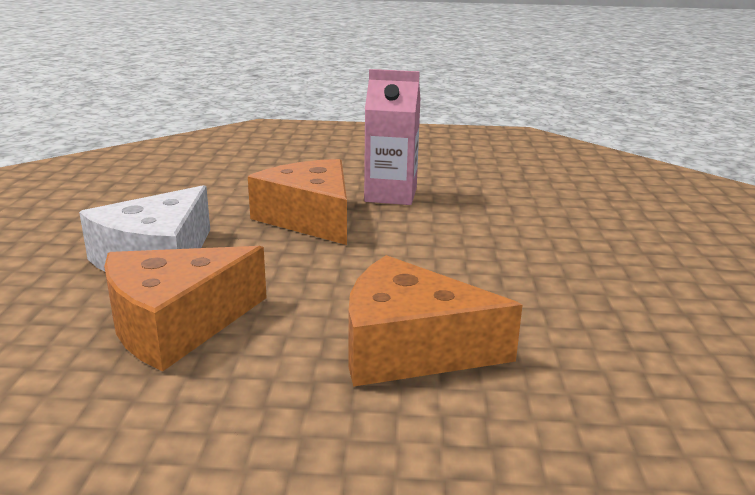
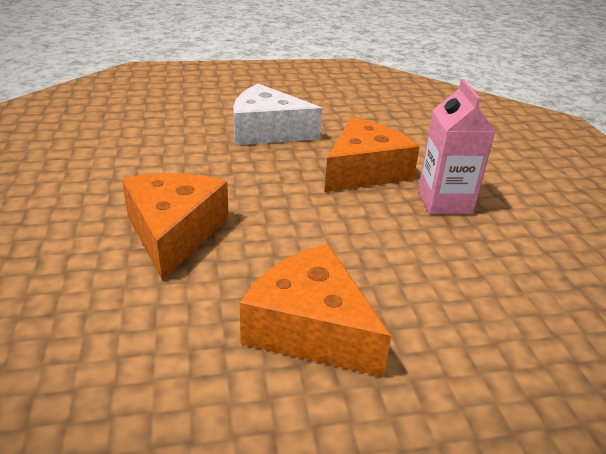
camera: 75 degrees right, 10 degrees up
(176, 324) = (189, 152): orange cheese -> orange cheese (310, 328)

